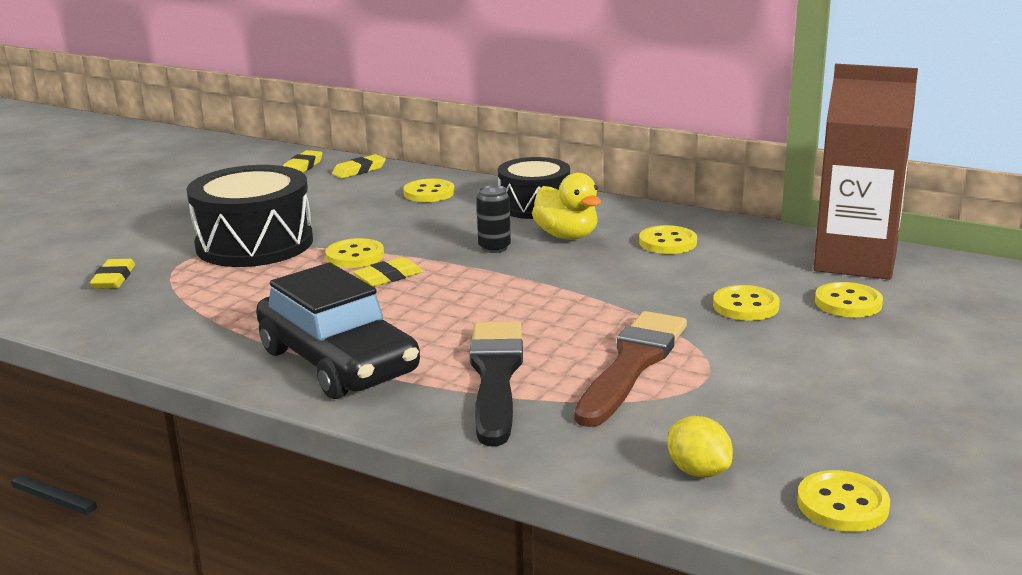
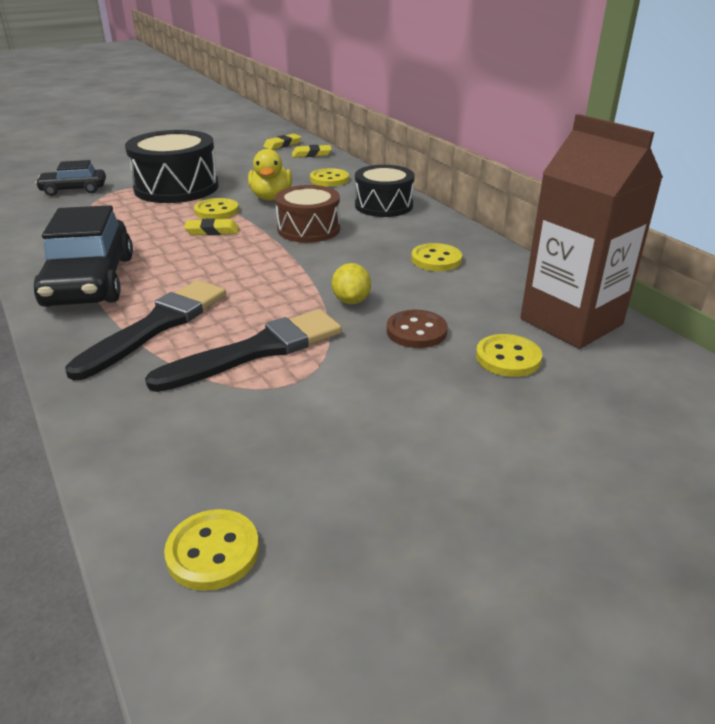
camera: 30 degrees right, 10 degrees up
(114, 278) = (74, 190): yellow eraser -> black car
(494, 248) = (308, 229): black can -> brown drum
(567, 236) = (371, 234): yellow duck -> yellow duck (271, 197)
(632, 364) = (257, 350): brown brush -> black brush
(698, 471) = (159, 463): yellow lemon -> yellow lemon (351, 301)
(745, 306) = (416, 331): yellow button -> brown button

